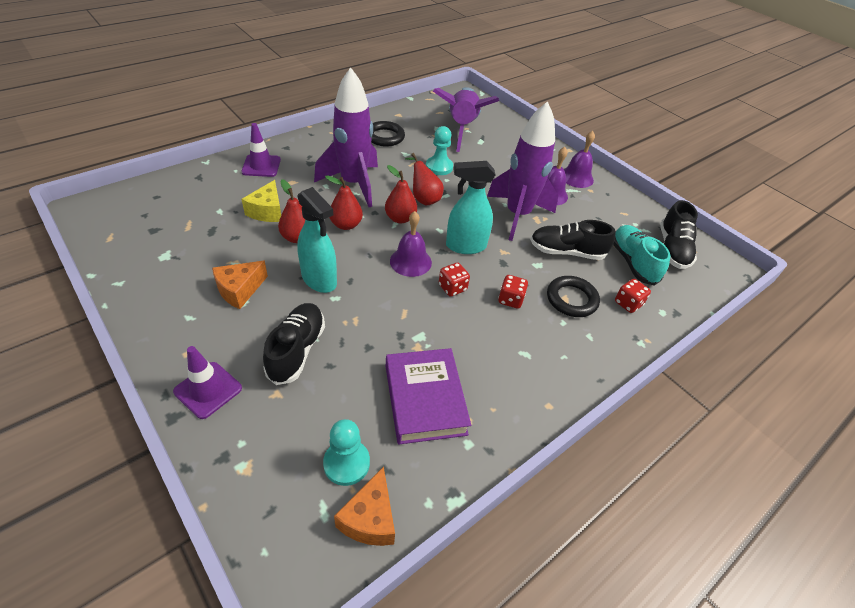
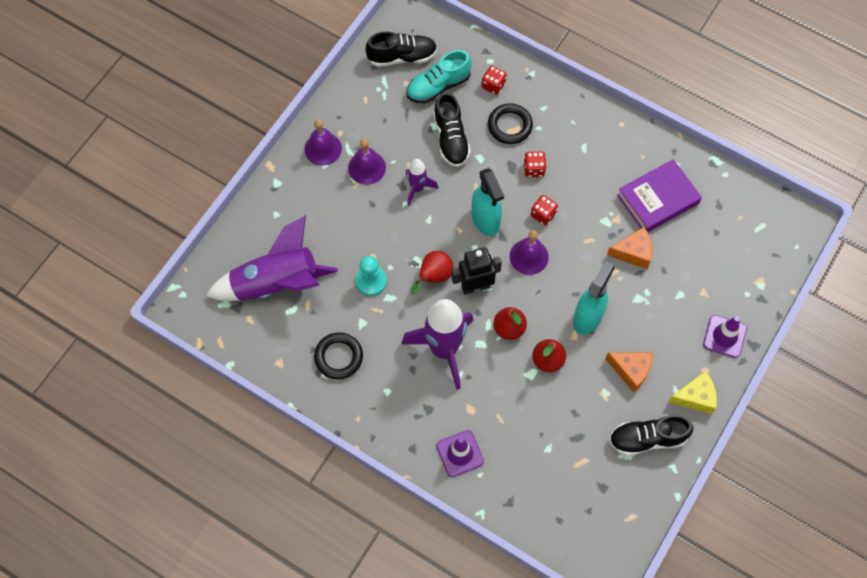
camera: 105 degrees left, 20 degrees up
(267, 211) = (526, 406): yellow cheese -> yellow cheese (695, 397)
(297, 350) = (663, 298): black shoe -> black shoe (647, 439)
(346, 463) = (726, 227): turquoise pawn -> none
(370, 518) = (751, 201): orange cheese -> orange cheese (633, 252)
(400, 218) = (475, 286): red pear -> black robot
(517, 215) = (417, 189): purple rocket -> purple rocket, size x0.50

